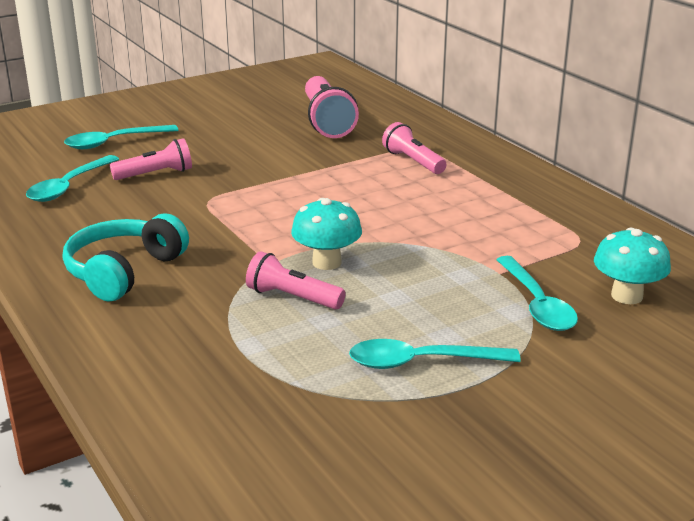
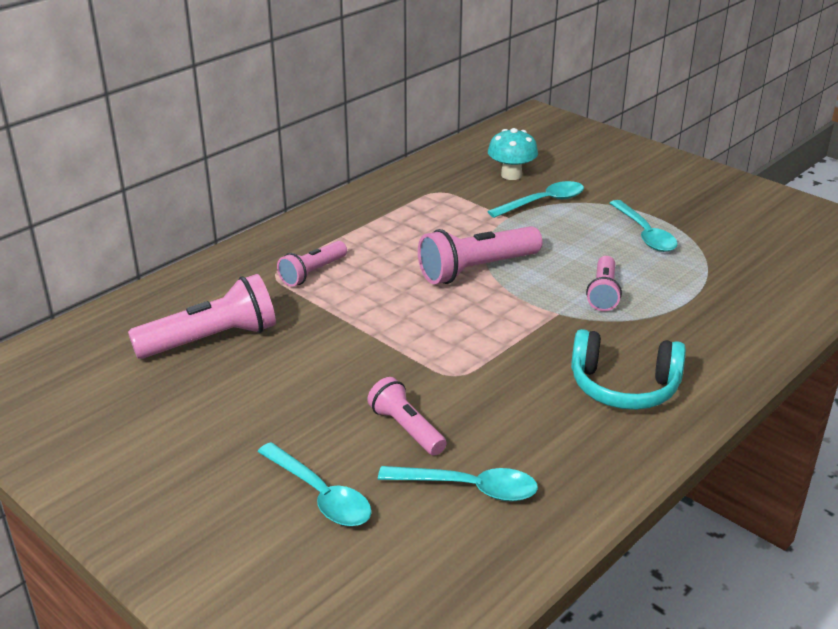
camera: 105 degrees left, 5 degrees up
(327, 262) = (539, 287): turquoise mushroom -> none
(381, 235) = (476, 270): none -> pink flashlight

